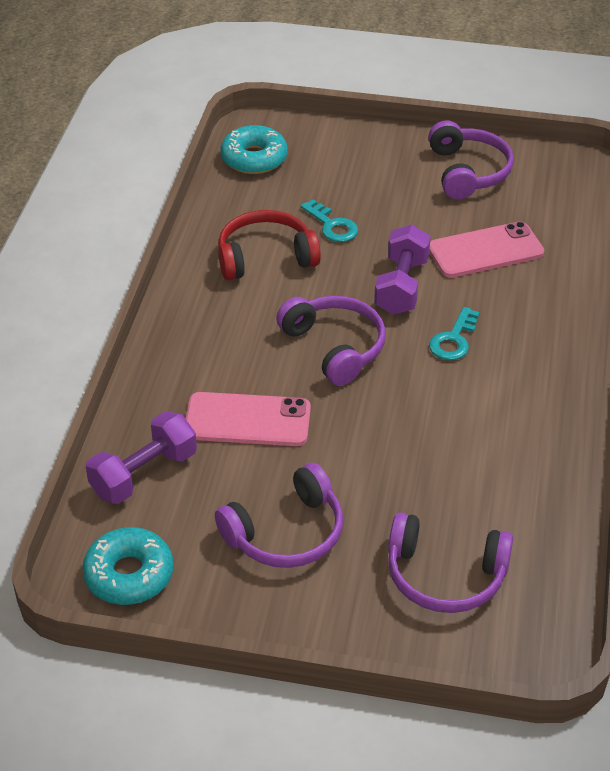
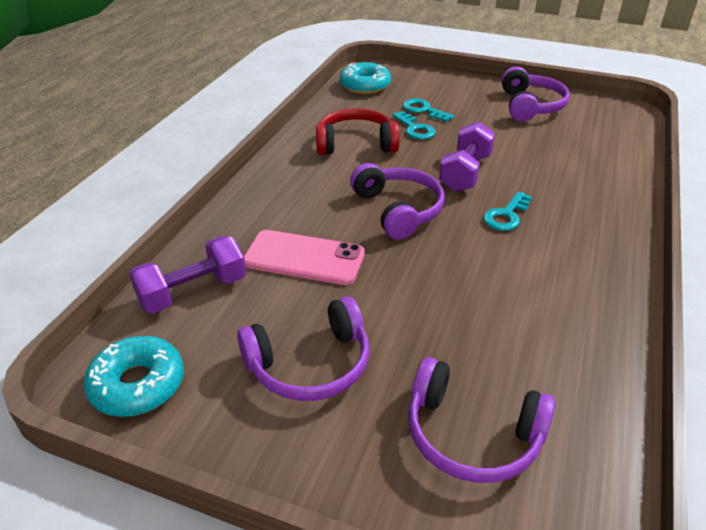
camera: 10 degrees right, 5 degrees down
(337, 193) = (423, 110): none -> turquoise key
(485, 251) = (541, 156): pink phone -> none

